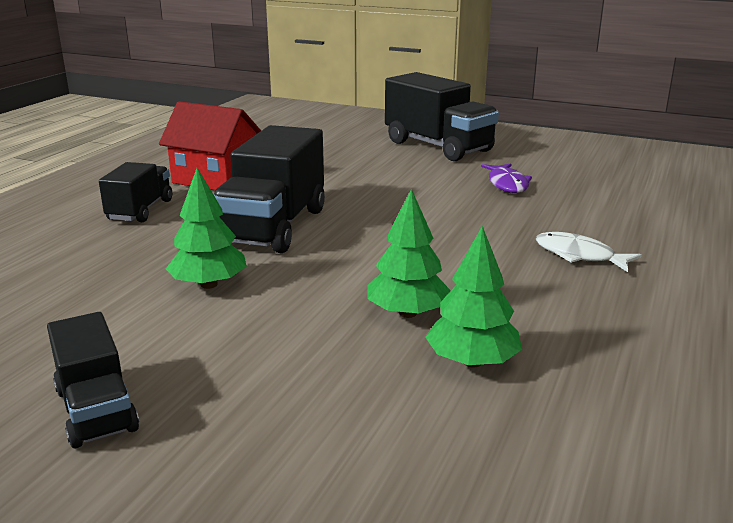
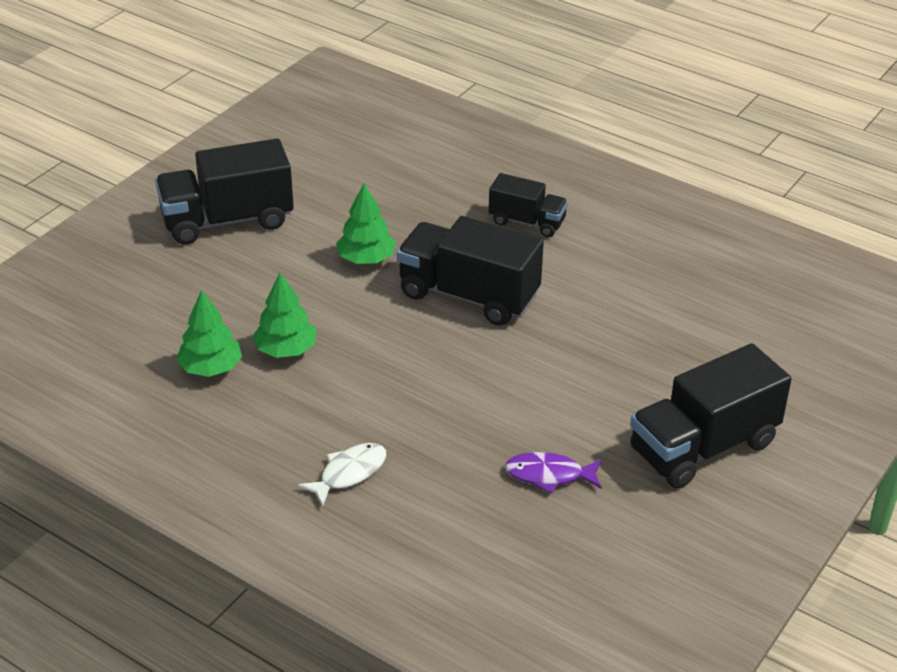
camera: 100 degrees right, 15 degrees up
(96, 410) = (227, 220): black truck -> black truck, size x1.73
(216, 179) = (605, 264): red house -> none

